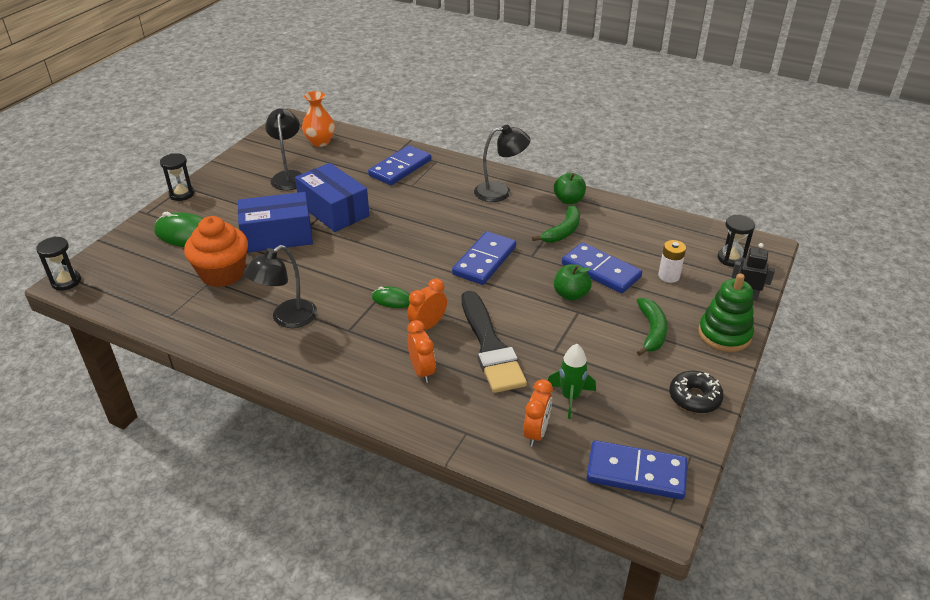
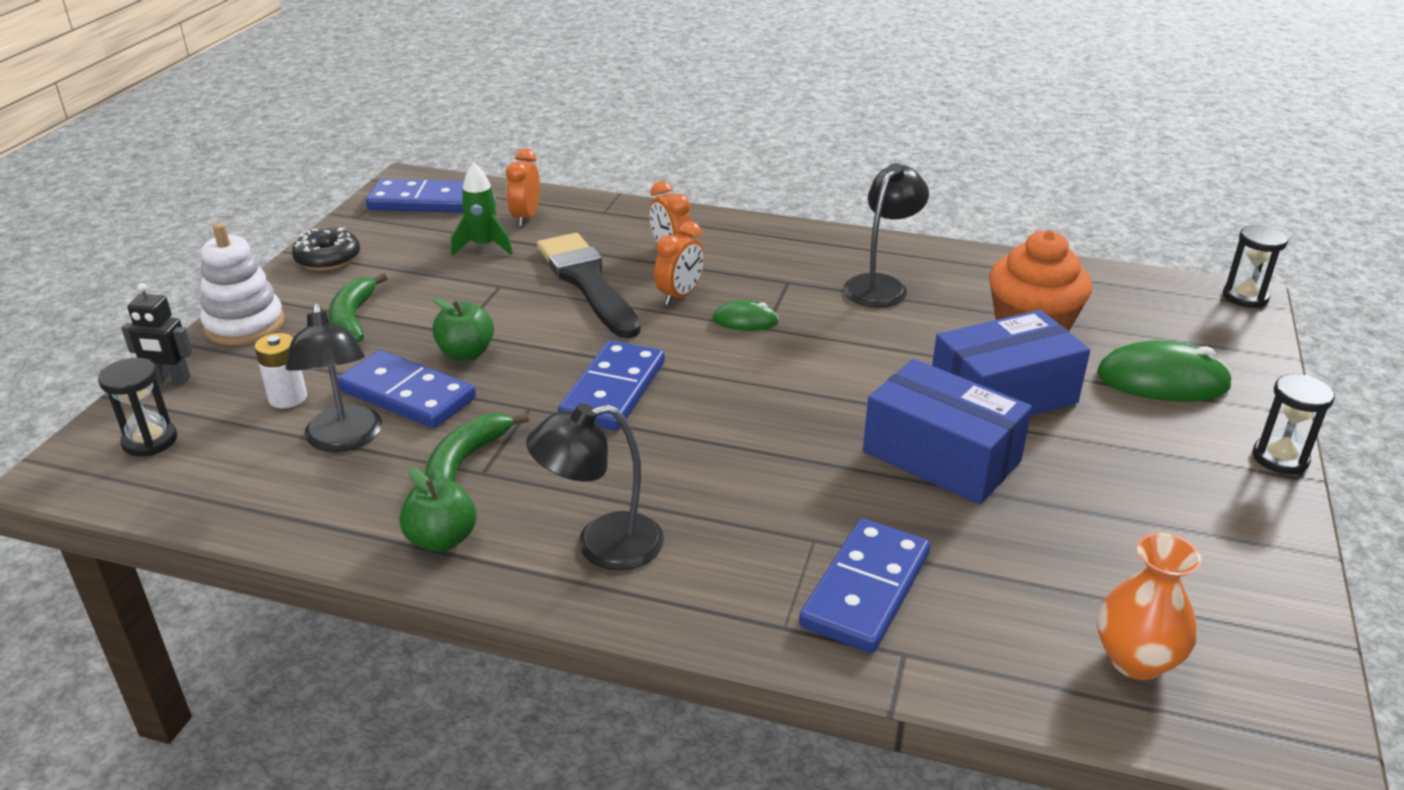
camera: 170 degrees right, 5 degrees down
(289, 176) = (1108, 530): black lamp -> black lamp (344, 439)
(724, 334) = (245, 325): green stacking toy -> white stacking toy

